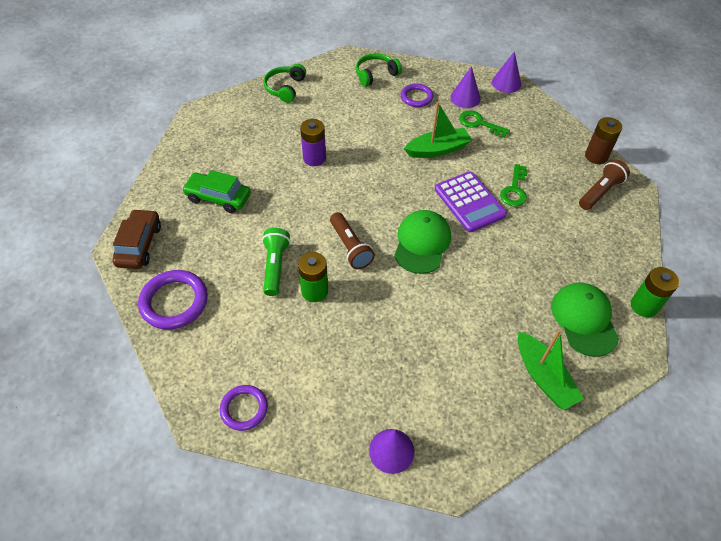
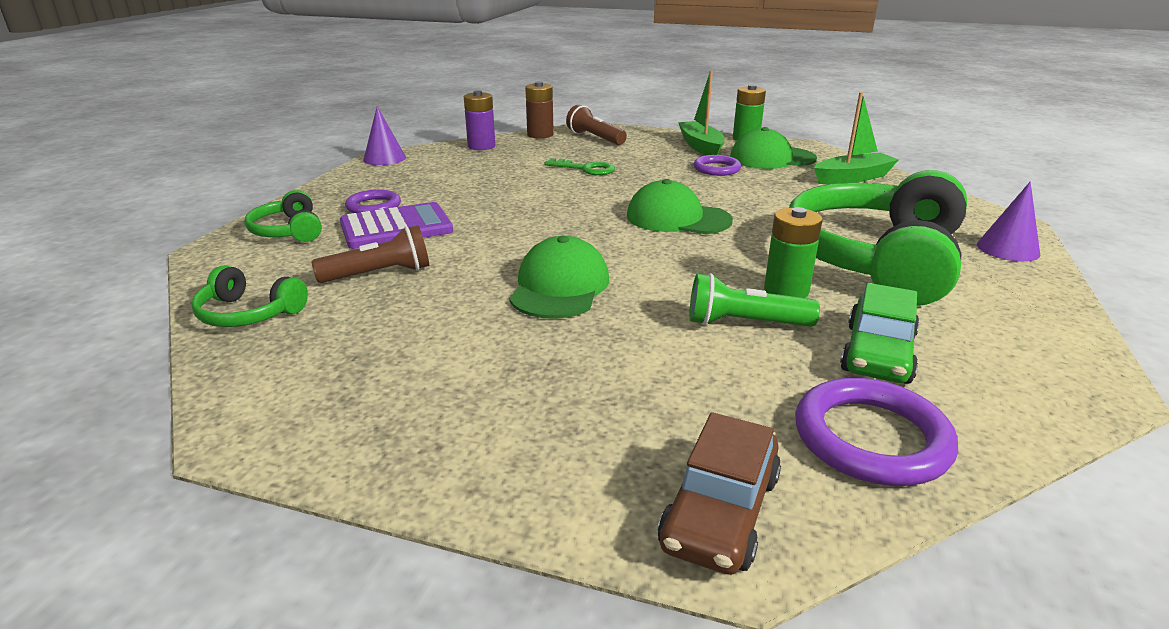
camera: 85 degrees left, 25 degrees down
(139, 245) = (720, 511): brown car -> brown car turned 75 degrees counterclockwise
(218, 198) = (566, 391): green car -> green car (878, 353)
(244, 409) = (1043, 349): purple ring -> purple ring (716, 169)
(314, 158) = (481, 286): purple battery -> purple battery (481, 146)
(315, 188) = (559, 287): none -> green cap
(350, 247) = (691, 262): brown flashlight -> brown flashlight (379, 274)
(364, 351) = (875, 259): none -> green headphones
(437, 149) = (498, 200): green boat -> green boat (701, 146)
(465, 98) = (398, 180): purple cone -> none
(469, 202) = (604, 190): purple calculator -> purple calculator (396, 228)
(479, 123) = (457, 176): green key -> none

